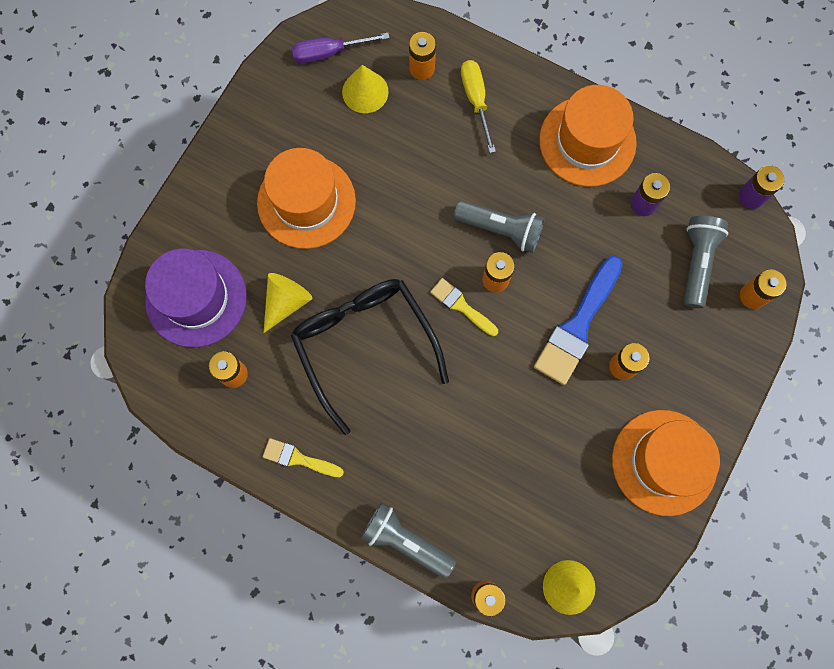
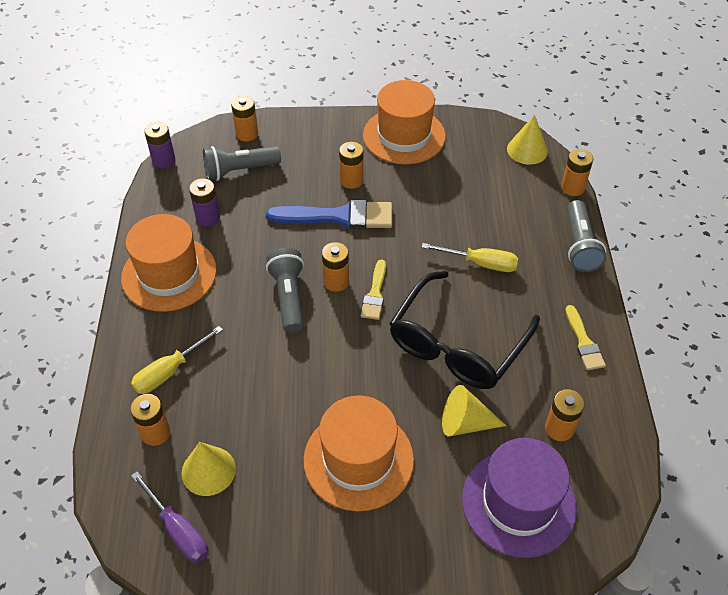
camera: 120 degrees left, 25 degrees down
(441, 426) = (480, 263): none -> yellow screwdriver

